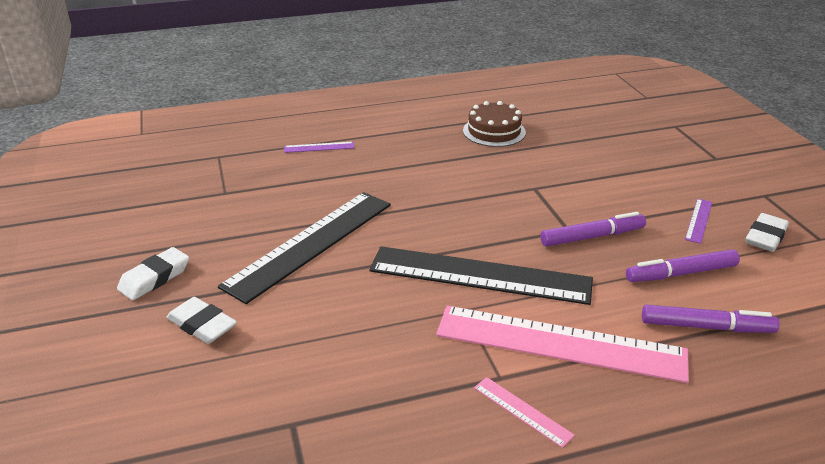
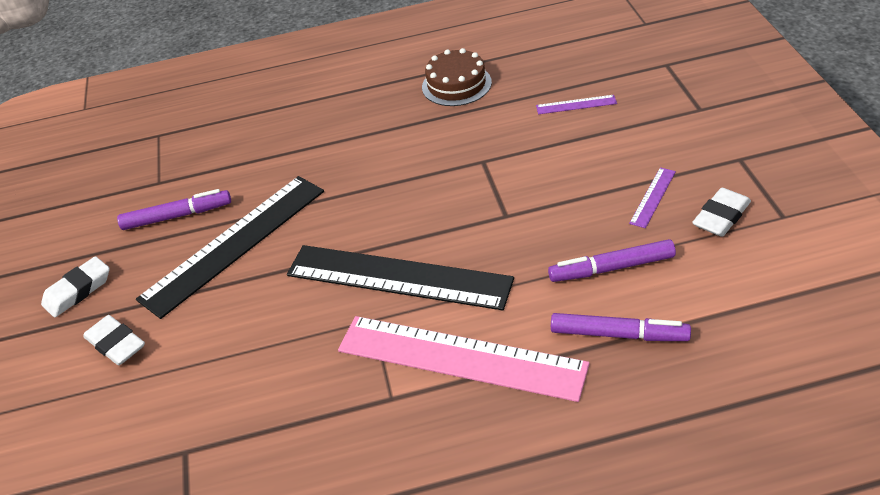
camera: 10 degrees right, 10 degrees up
(319, 147) = (263, 117): purple ruler -> purple ruler (576, 104)
(522, 411) = (404, 436): pink ruler -> none
(592, 237) = (528, 224): purple marker -> purple marker (177, 216)

